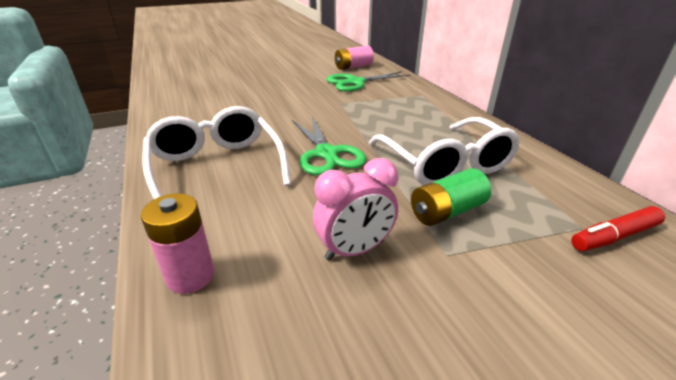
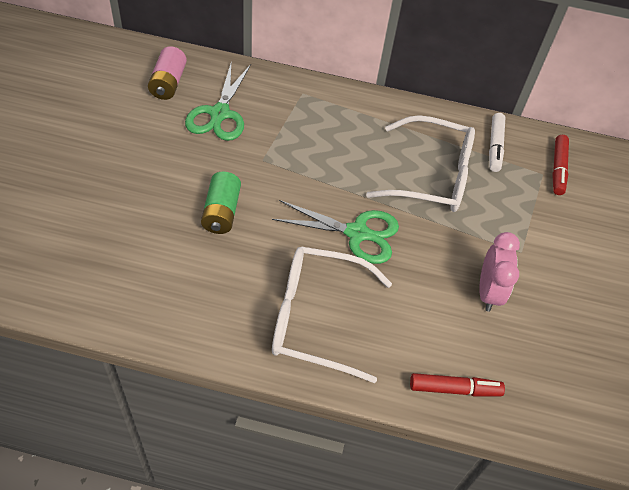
camera: 60 degrees left, 20 degrees up
(190, 276) = (454, 389): pink battery -> red marker
(447, 211) = (485, 220): green battery -> green battery (221, 212)
(548, 183) = (495, 146): none -> white marker

